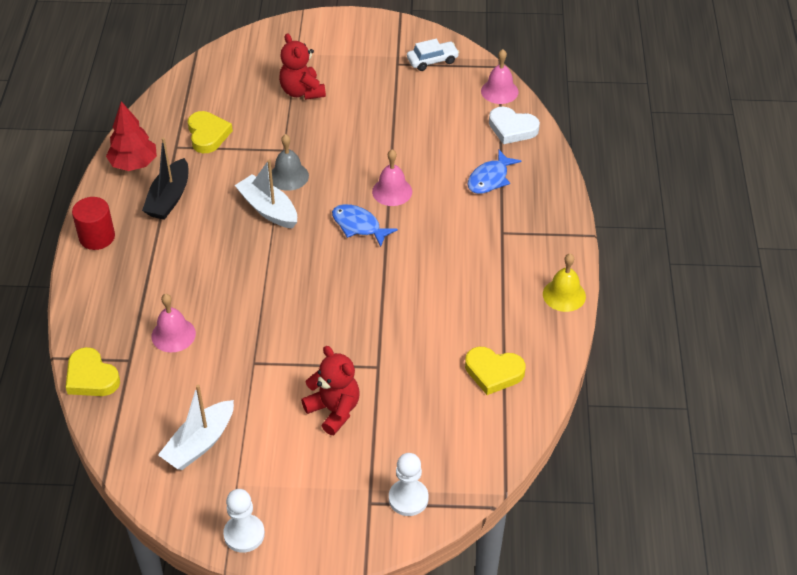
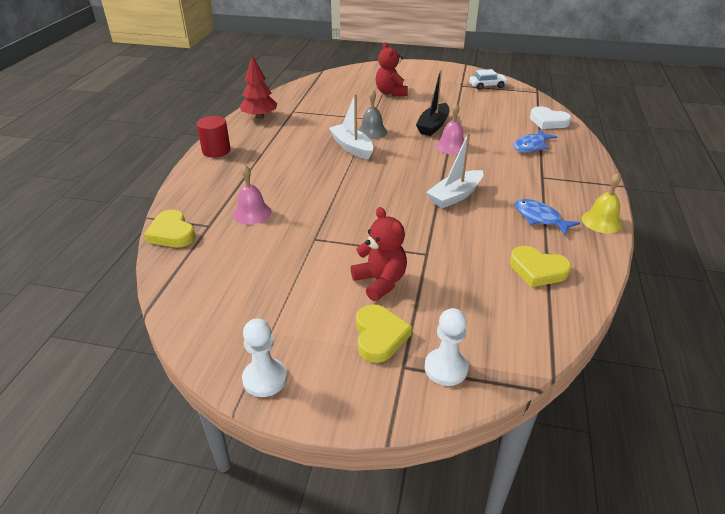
camera: 10 degrees right, 10 degrees down
(169, 198) = (278, 135): black boat -> black boat (433, 126)
(200, 443) = (247, 292): white boat -> white boat (455, 196)
(208, 135) = (318, 107): yellow heart -> yellow heart (379, 336)
(359, 226) = (422, 163): blue fish -> blue fish (540, 218)
(499, 91) = (537, 103): pink bell -> none

